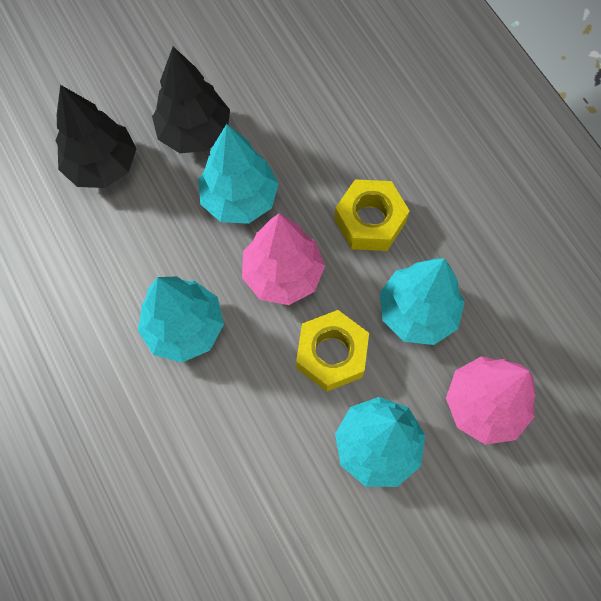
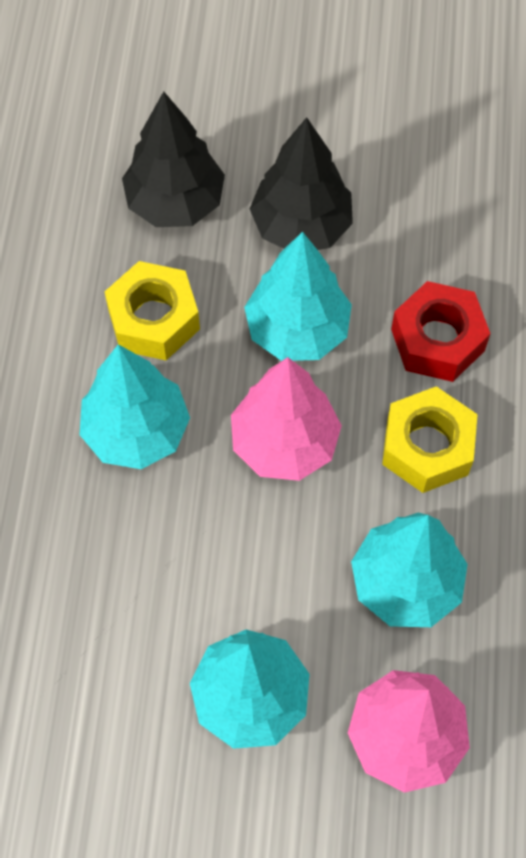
camera: 35 degrees right, 5 degrees down
(328, 152) = (437, 340): none -> red nut
(331, 354) = (273, 565): yellow nut -> yellow nut (153, 319)

